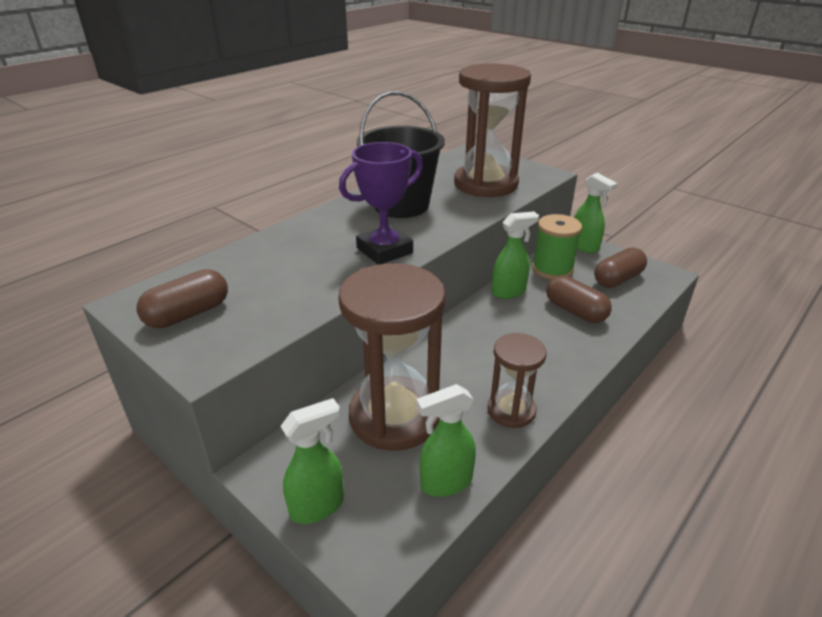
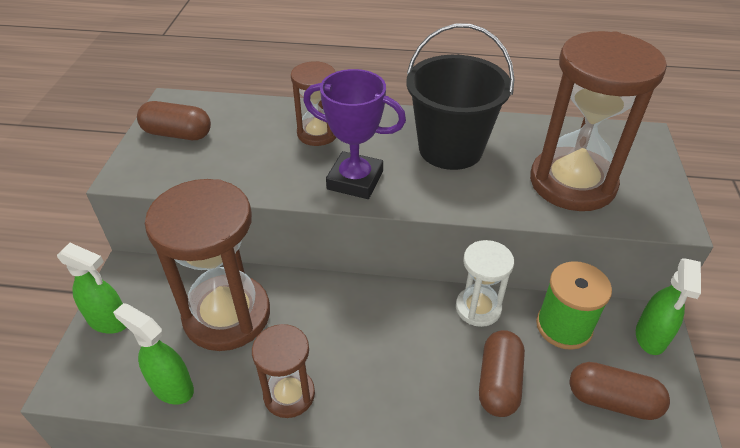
camera: 55 degrees right, 10 degrees up
(304, 246) = (317, 133): none -> brown hourglass
(509, 292) = (478, 308): green spray bottle -> white hourglass

